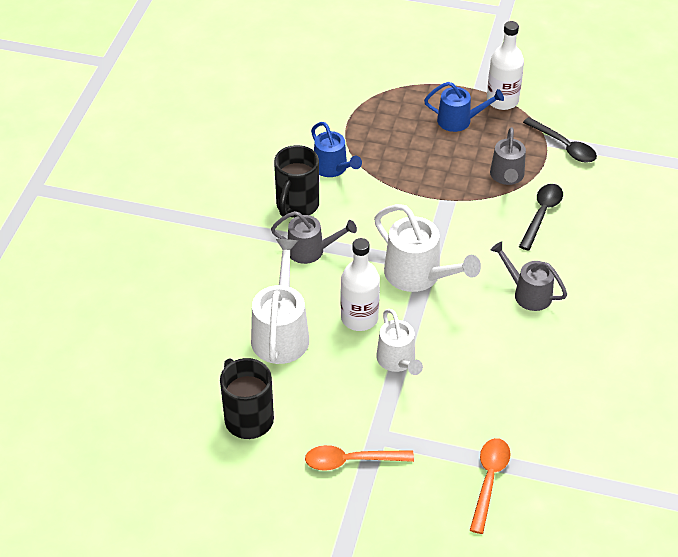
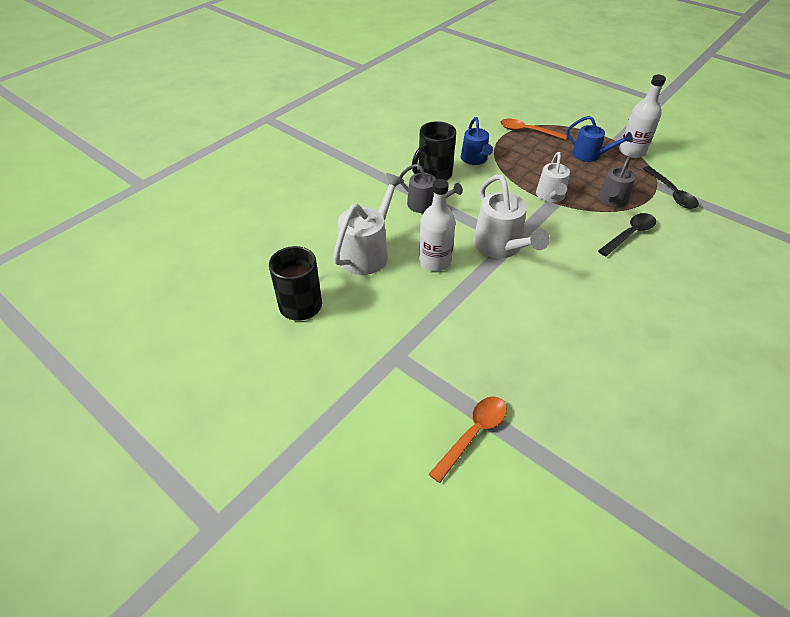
camera: 25 degrees right, 0 degrees up
(351, 461) = (360, 368): orange spoon -> orange spoon (527, 131)
(398, 361) = (447, 303): white watering can -> white watering can (550, 196)
(527, 293) = (589, 288): grey watering can -> none

